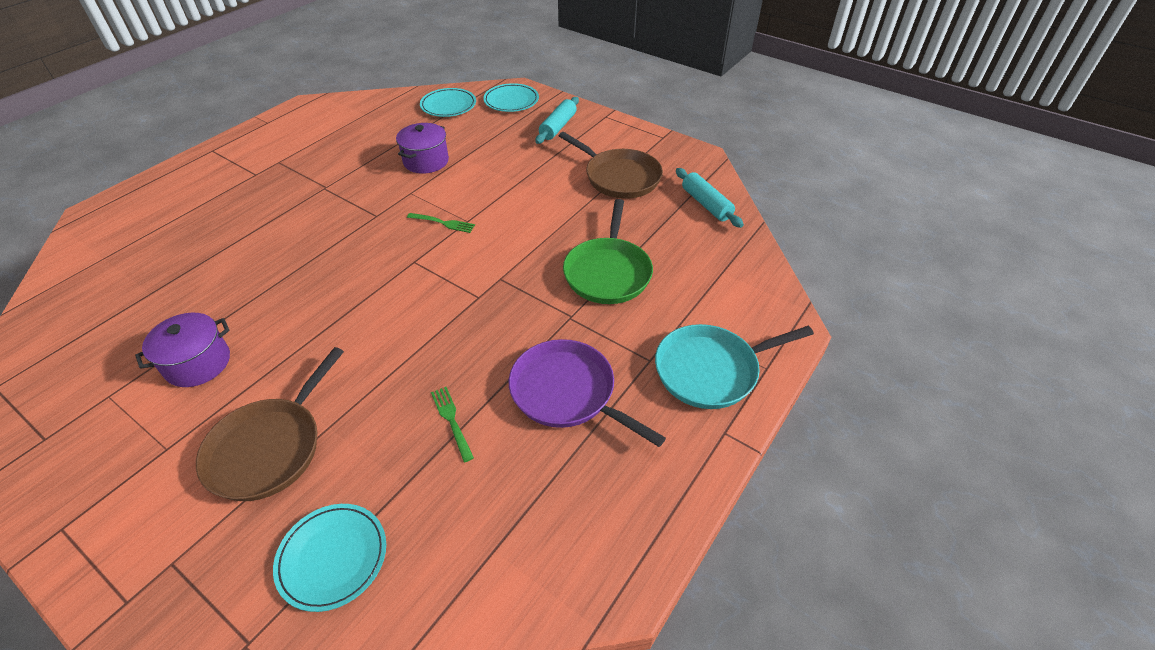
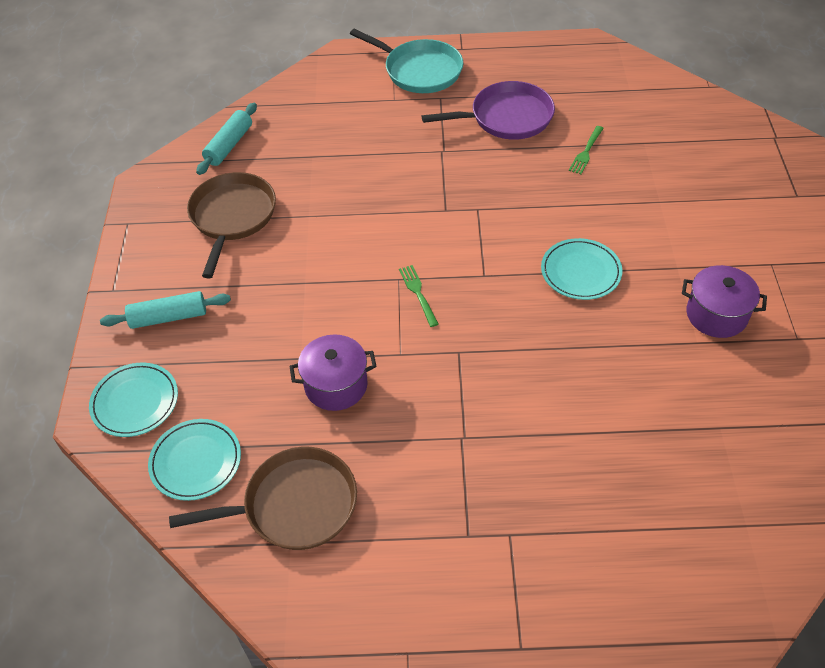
camera: 125 degrees left, 5 degrees up
(269, 448) = (705, 215): brown pan -> brown pan (295, 505)
(332, 557) = (709, 140): turquoise plate -> turquoise plate (580, 272)
(567, 392) = (507, 117): purple pan -> purple pan turned 105 degrees counterclockwise
(608, 272) = (375, 157): green pan -> none

